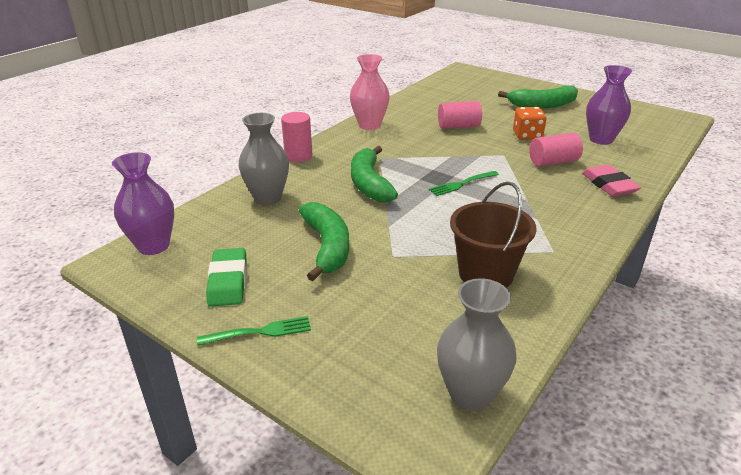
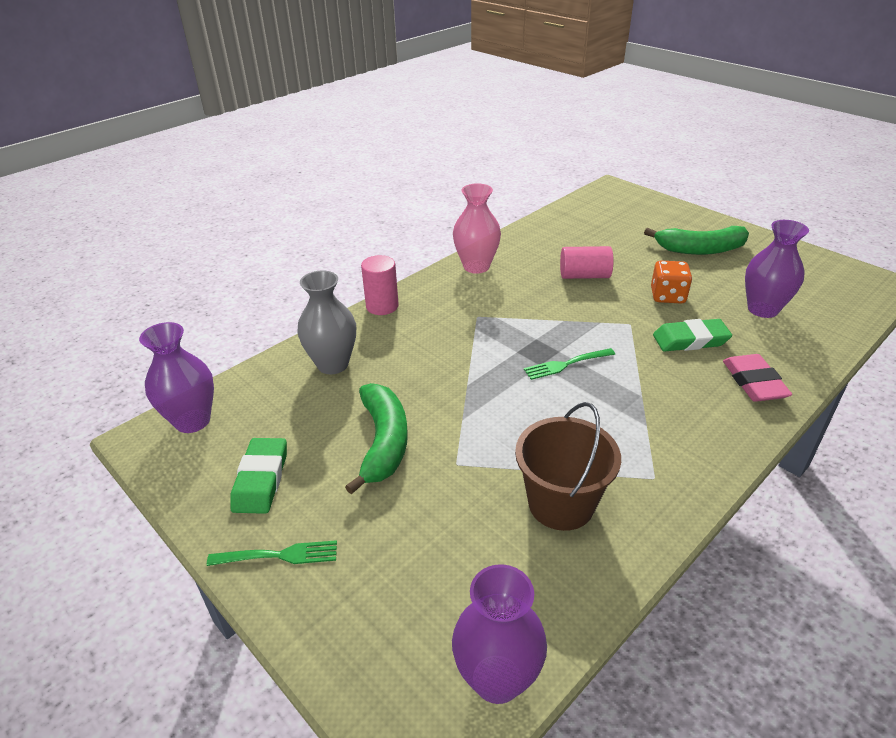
camera: 10 degrees right, 5 degrees up
(369, 184) = (455, 354): green banana -> none
(470, 394) = (497, 679): grey vase -> purple vase
(553, 162) = (690, 340): pink cylinder -> green eraser

